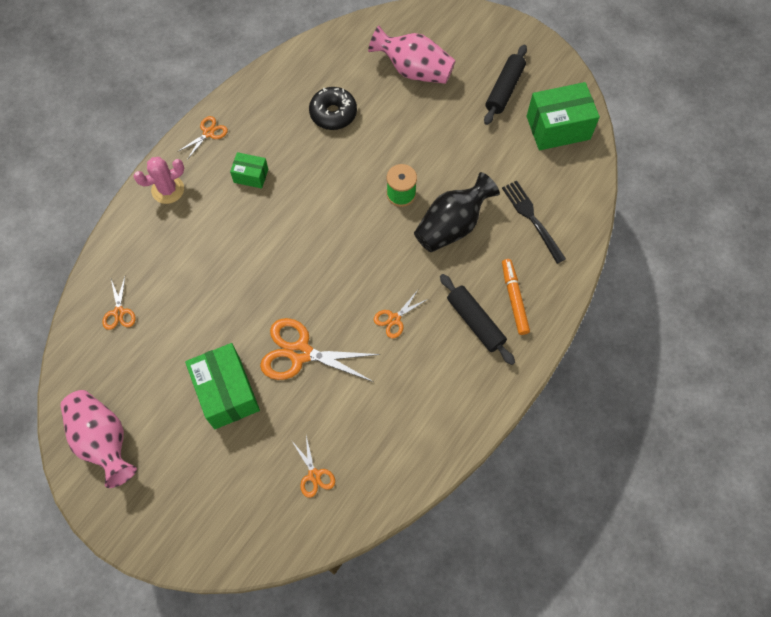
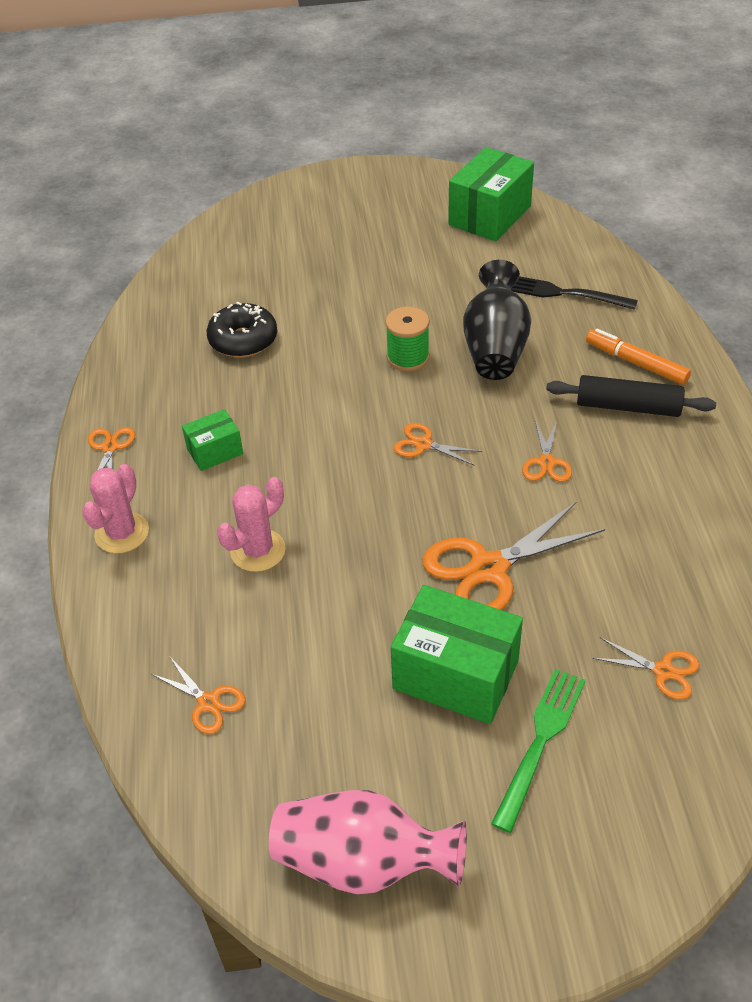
camera: 40 degrees left, 20 degrees down
(213, 251) = (258, 550): none -> pink cactus
(225, 456) = (540, 742): none -> green fork
(349, 256) = (423, 444): none -> orange scissors
(413, 70) = (286, 256): pink vase -> none
(504, 89) = (400, 218): black rolling pin -> none

